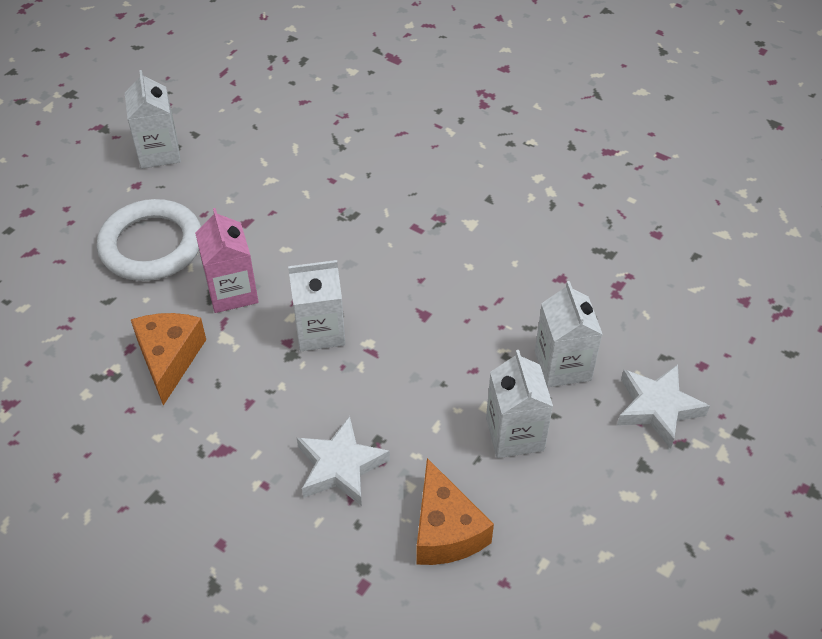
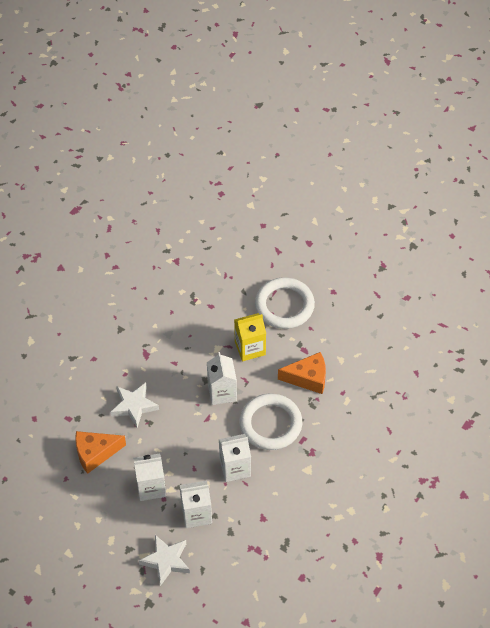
camera: 90 degrees right, 5 degrees up
(159, 152) = (362, 299): white carton -> white carton (235, 468)
(169, 359) = (203, 324): orange cheese -> orange cheese (308, 378)
(232, 292) = (250, 348): pink carton -> yellow carton
(387, 266) = (270, 424): none -> white ring

